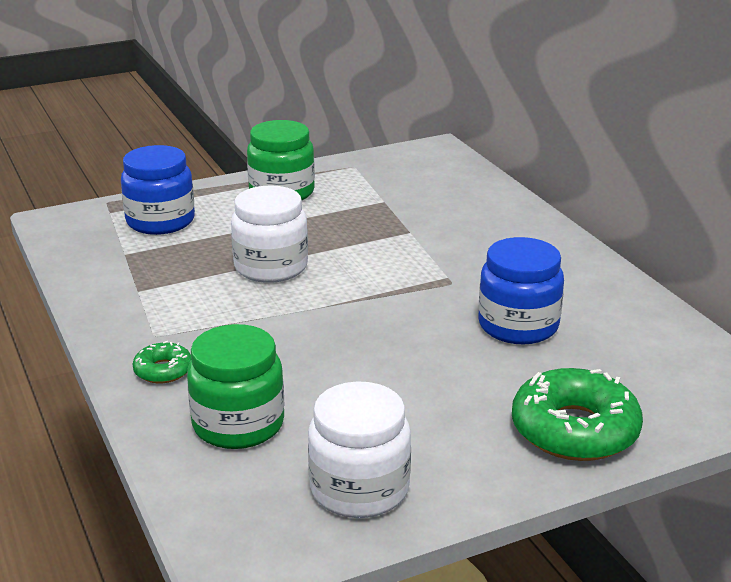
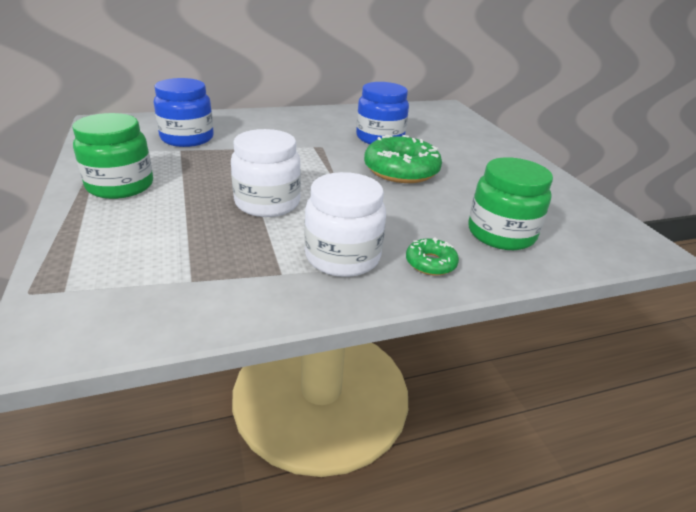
camera: 85 degrees left, 5 degrees up
(160, 221) = (125, 254): blue jar -> blue jar (187, 138)
(359, 489) = (556, 200): white jar -> white jar (342, 257)
(574, 430) = (482, 142): green donut -> green donut (401, 170)

